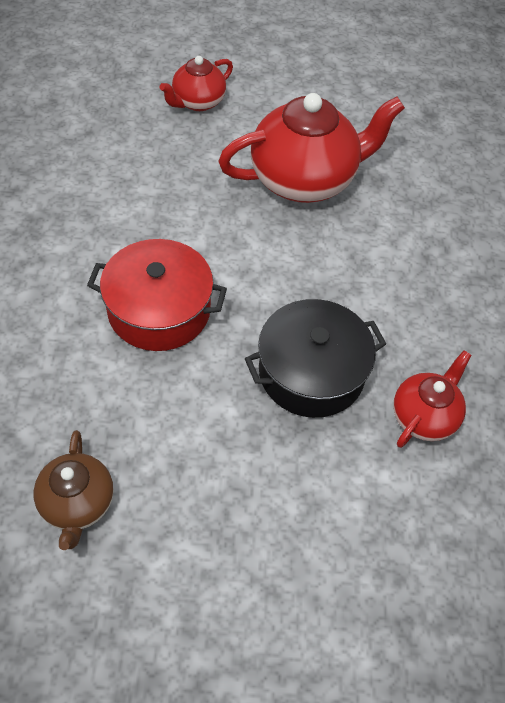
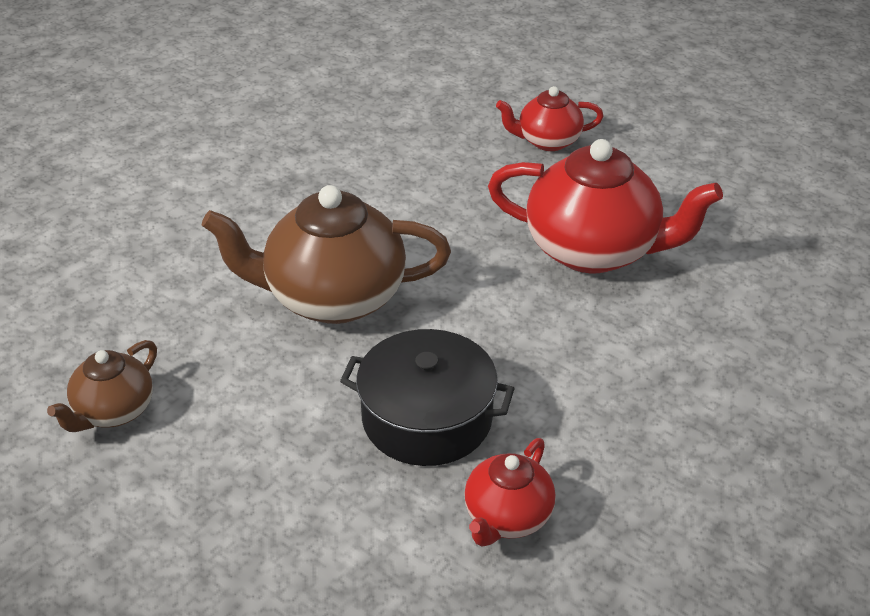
camera: 40 degrees right, 15 degrees down
(159, 310) = (333, 298): red pot -> brown teapot
(424, 417) = (507, 517): red teapot -> red teapot turned 135 degrees clockwise

